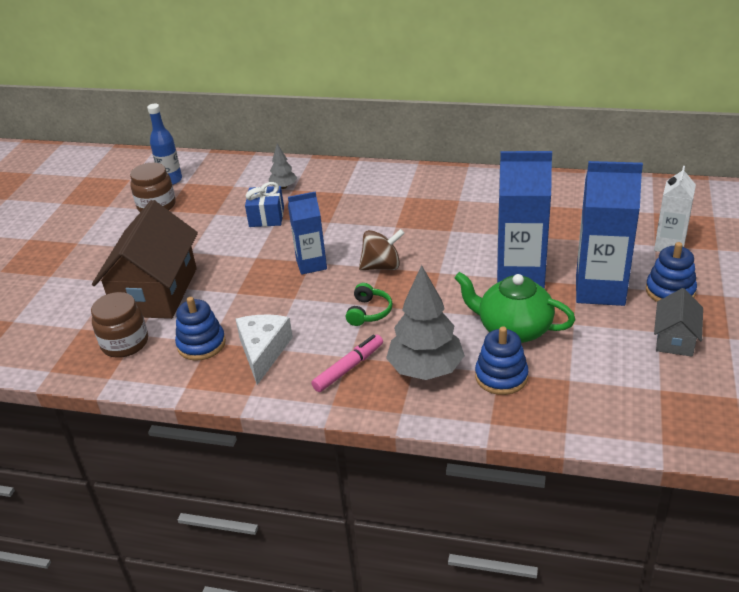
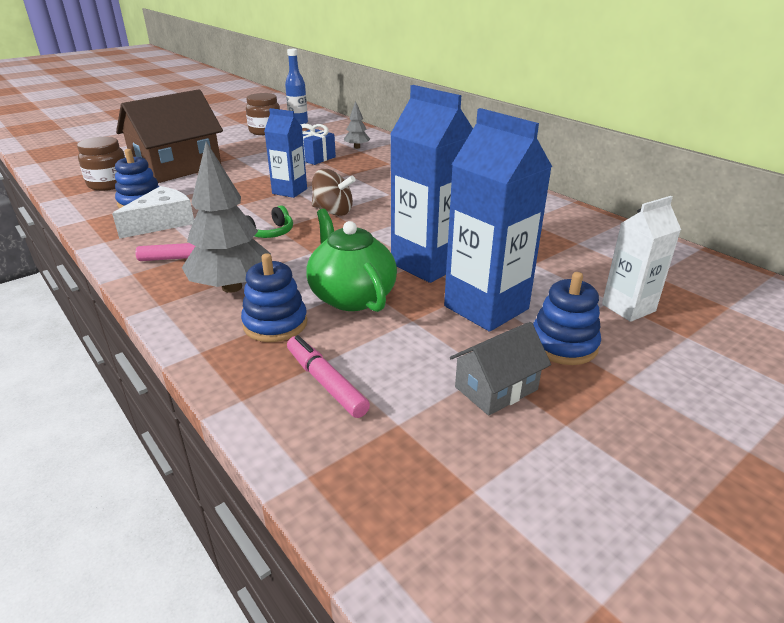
camera: 35 degrees right, 5 degrees down
(591, 392) = (326, 382): none -> pink marker

